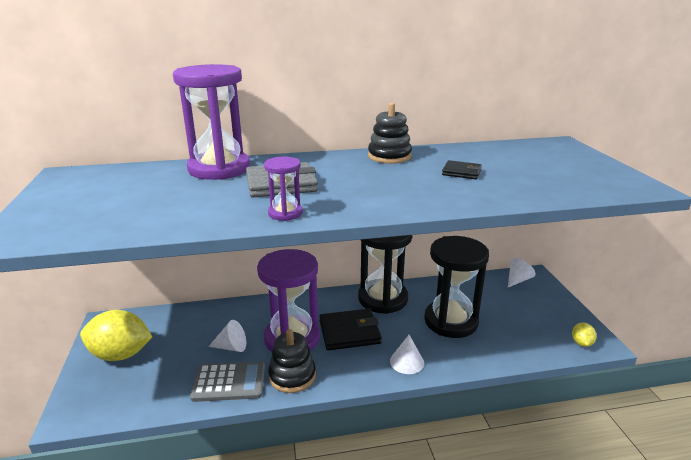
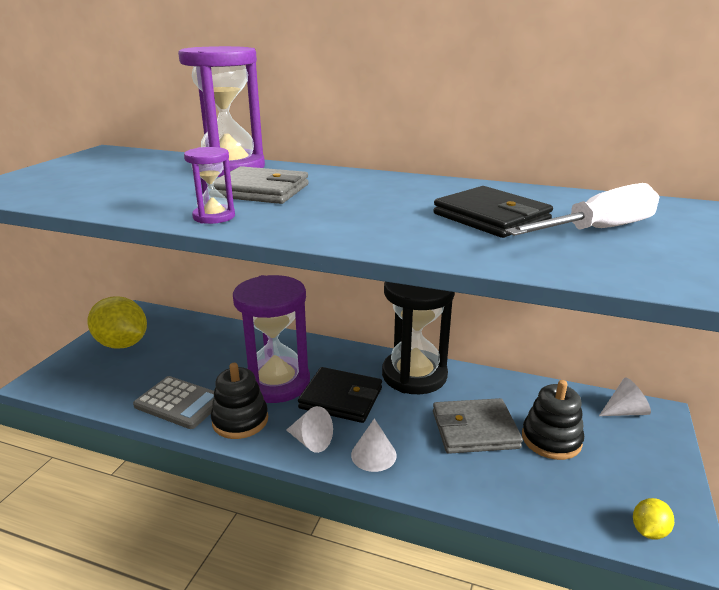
camera: 30 degrees right, 0 degrees up
(231, 347) = (214, 370): white cone -> white cone (311, 441)
(389, 156) = (428, 185): black stacking toy -> black stacking toy (551, 439)
(451, 321) = (474, 429): black hourglass -> grey wallet
(461, 172) = (491, 217): black wallet -> black wallet, size x1.78
(526, 168) = (598, 230): none -> white screwdriver

